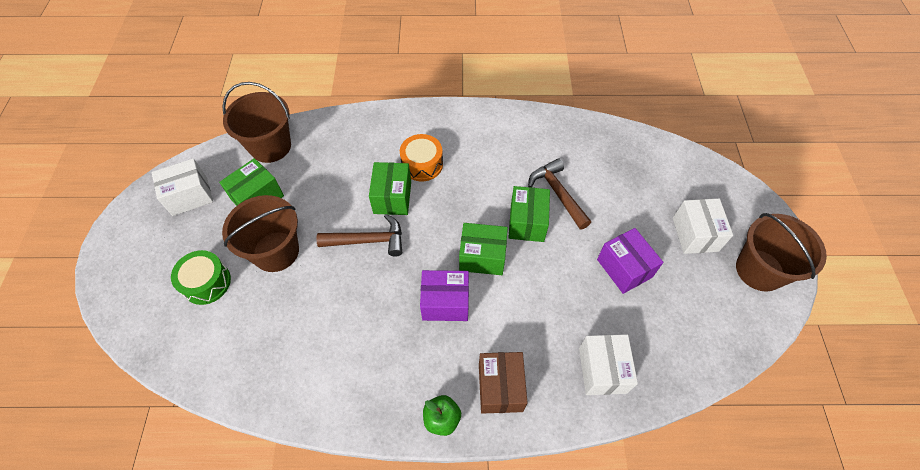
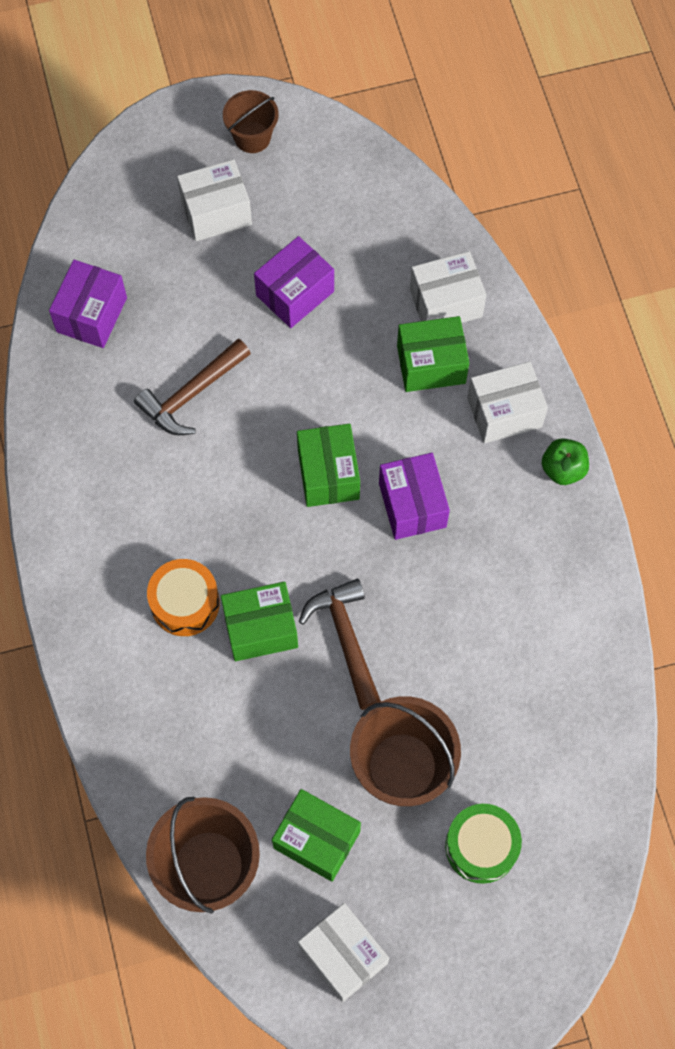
camera: 105 degrees left, 10 degrees up
(500, 387) = (504, 412): brown box -> white box
(527, 222) = (254, 427): green box -> green box (431, 364)
(623, 153) = (91, 315): none -> purple box
(759, 270) = (252, 137): brown bucket -> brown bucket, size x0.59

